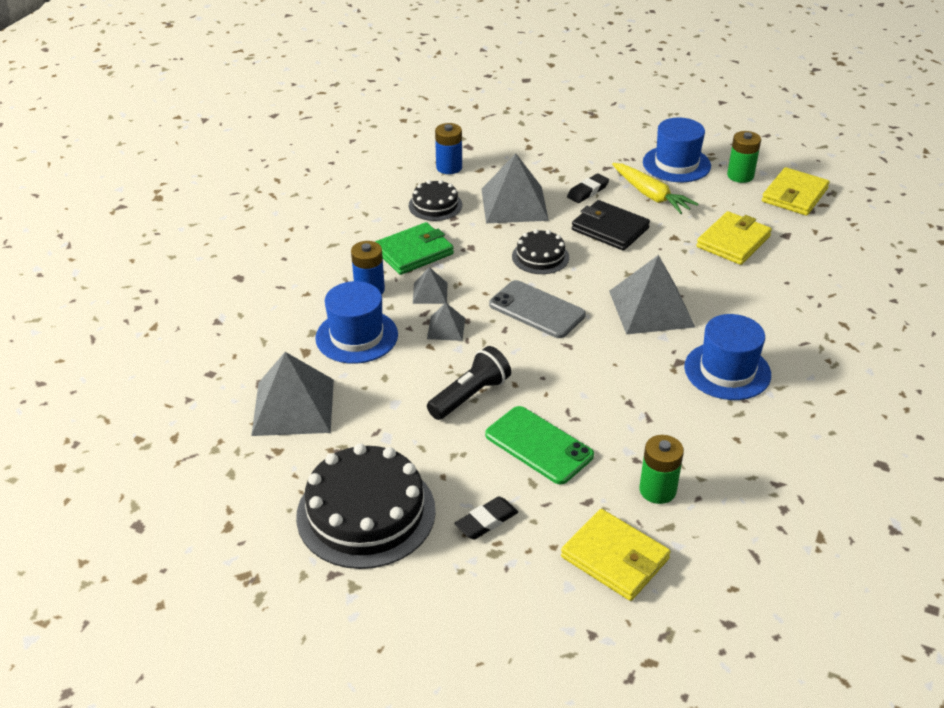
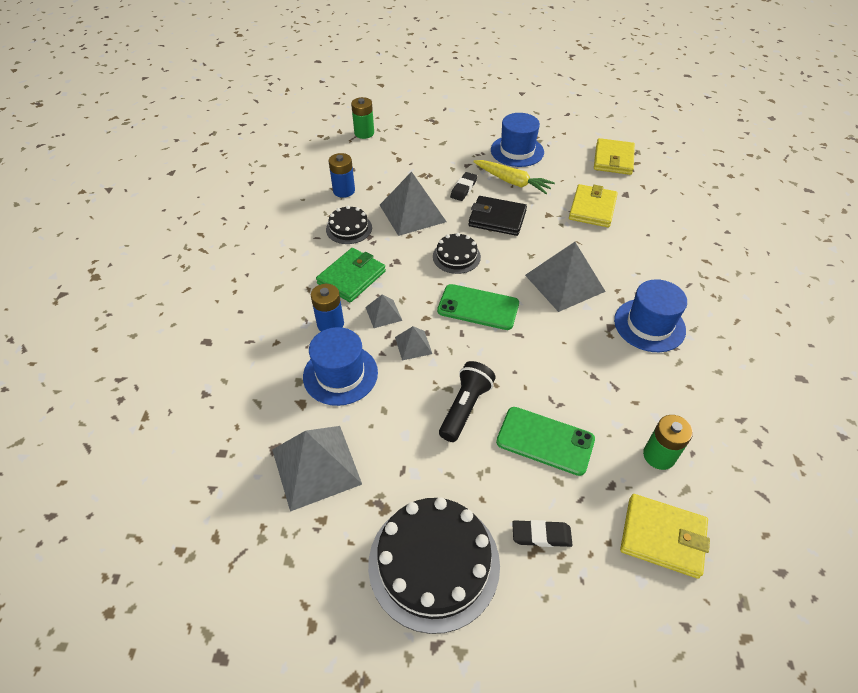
camera: 20 degrees left, 10 degrees up
(486, 521) = (541, 535): black eraser -> black eraser turned 60 degrees clockwise
(537, 310) = (478, 307): grey phone -> green phone
(740, 176) = (567, 151): green battery -> green battery (364, 133)

